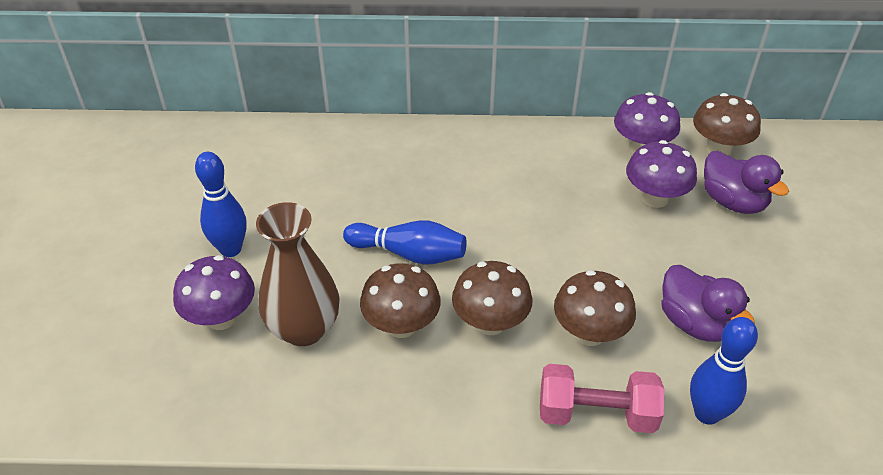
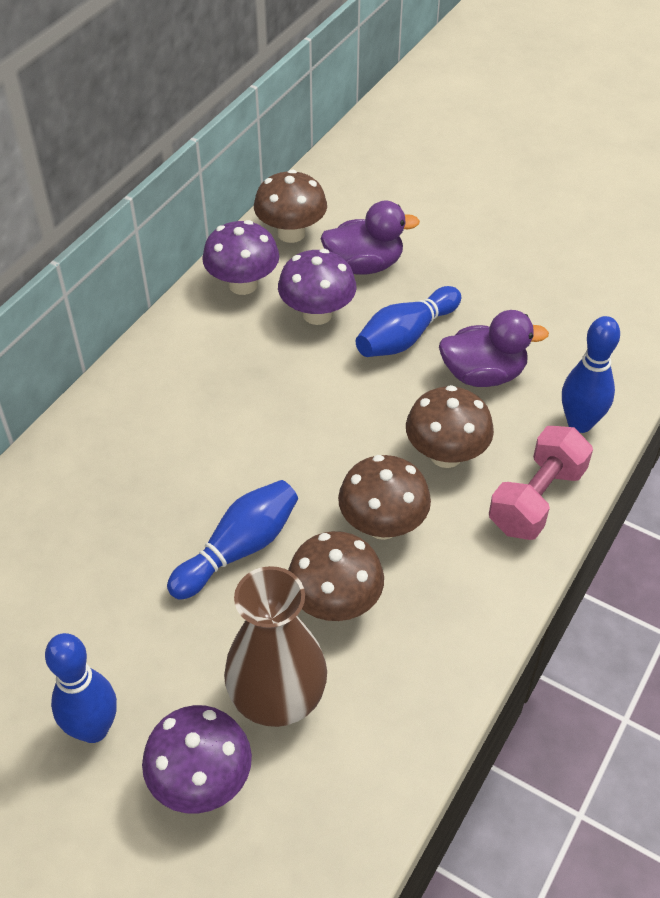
camera: 60 degrees left, 5 degrees up
(685, 258) = (406, 336): none -> blue bowling pin

